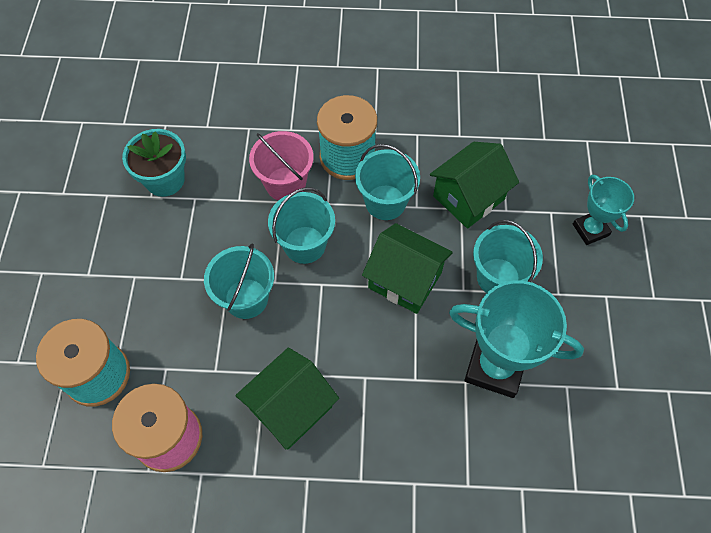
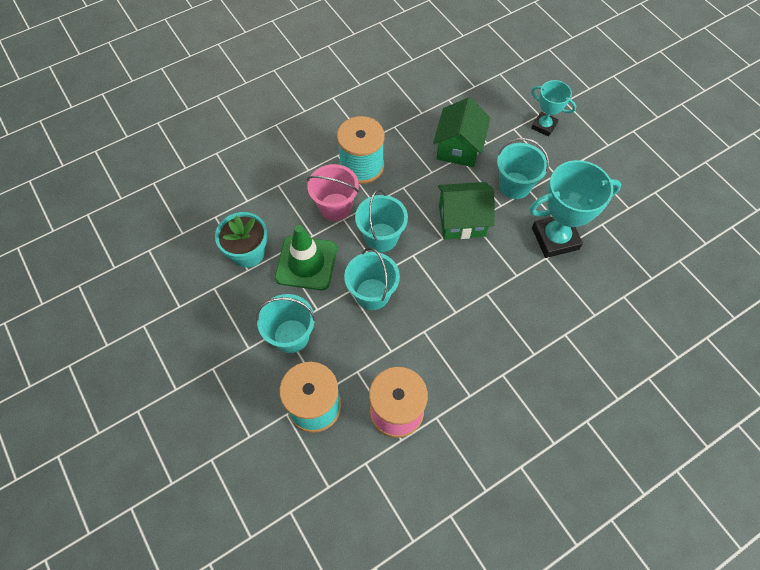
camera: 35 degrees left, 0 degrees up
(209, 224) = (306, 263): none -> green traffic cone
(290, 408) = (457, 341): green house -> none
(385, 202) = (410, 180): turquoise bucket -> turquoise bucket (291, 336)

